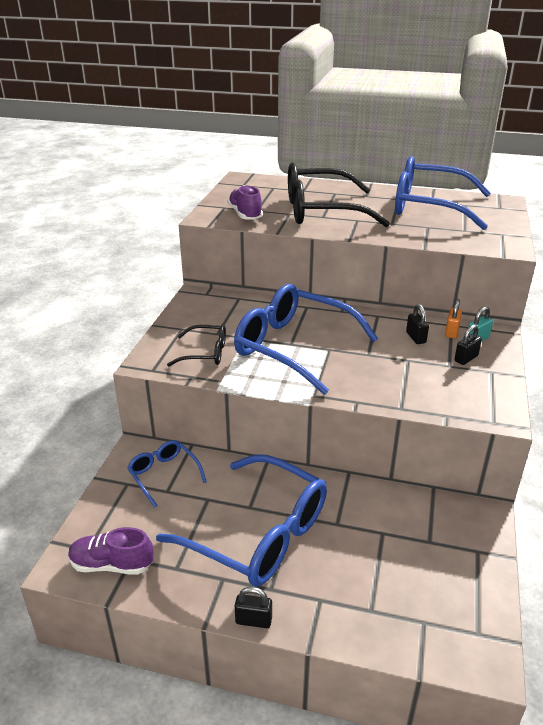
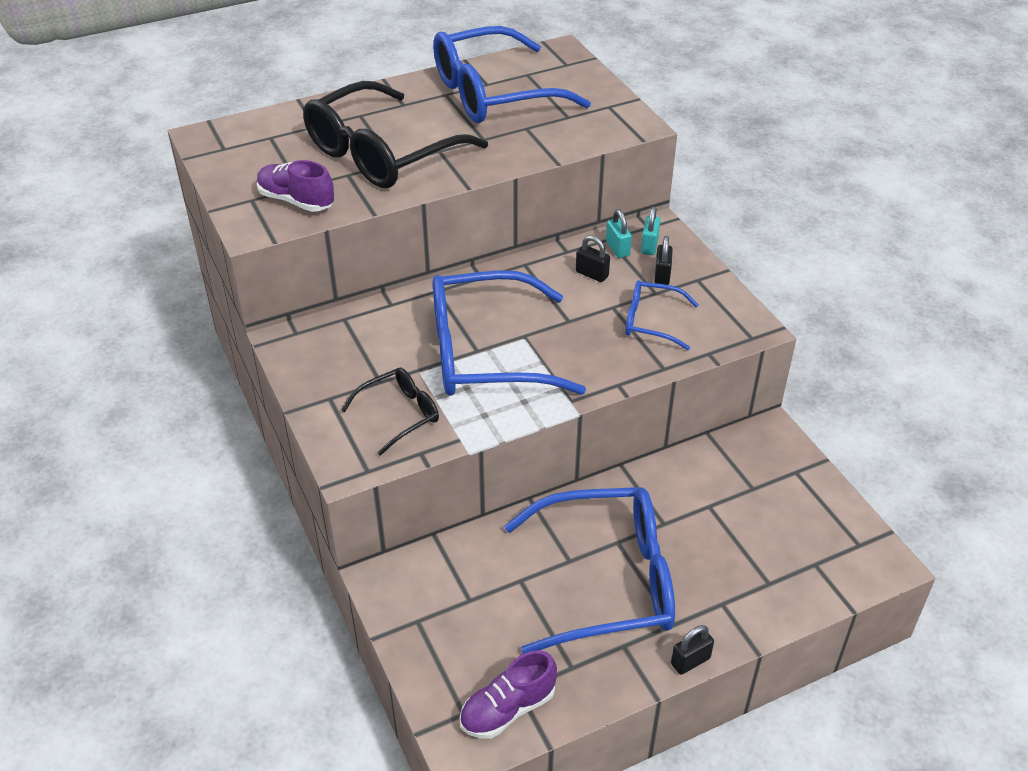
camera: 40 degrees left, 10 degrees up
(164, 475) = (445, 585): blue glasses -> blue glasses (651, 322)
(451, 332) = (617, 249): orange padlock -> turquoise padlock

